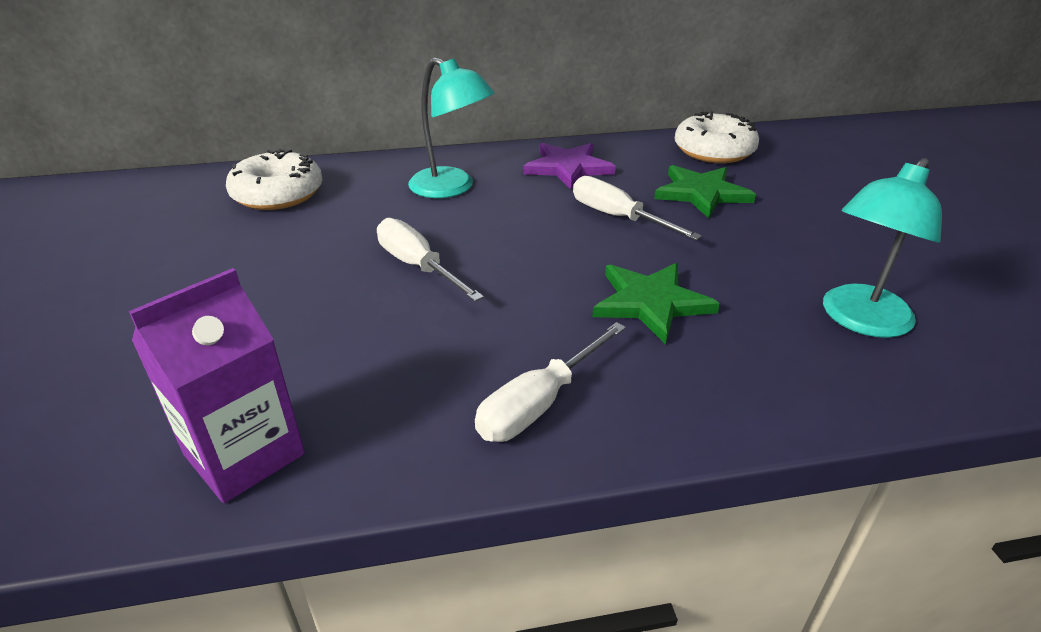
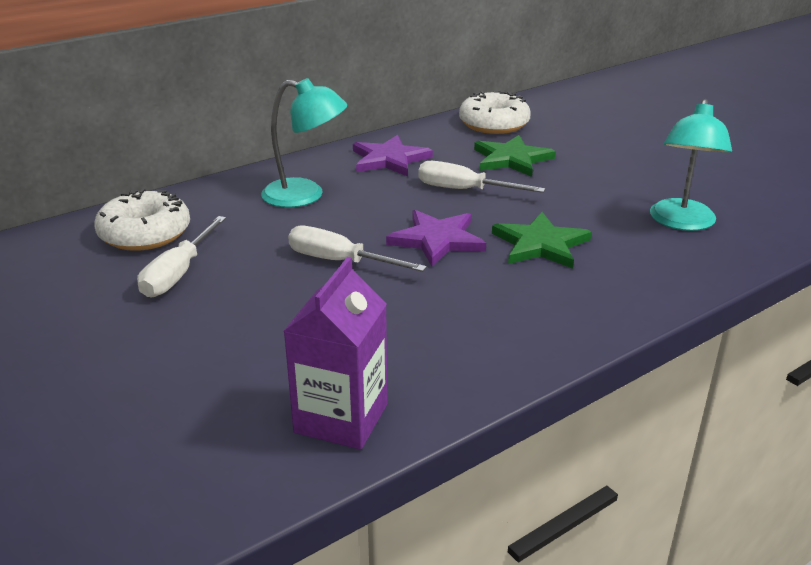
camera: 25 degrees left, 5 degrees down
(538, 268) = (437, 240): none -> purple star
(539, 403) = (522, 326): white screwdriver -> white screwdriver (179, 273)

